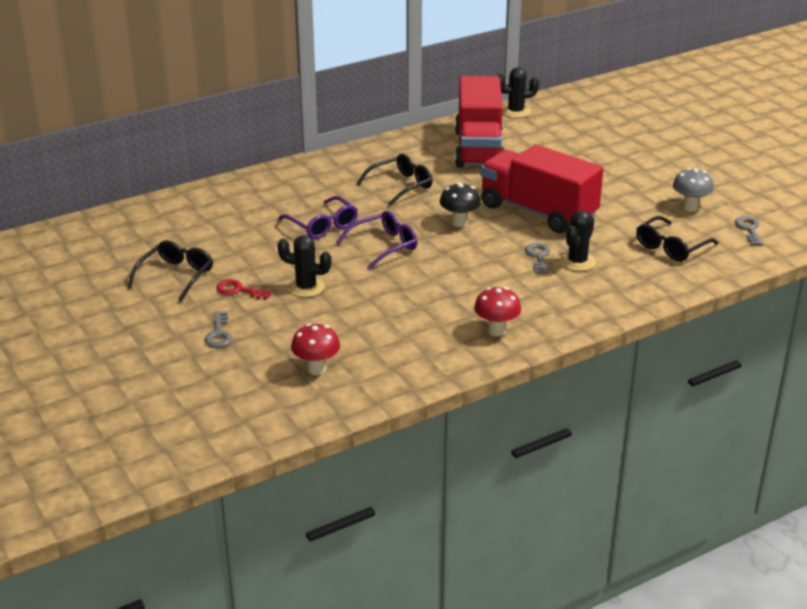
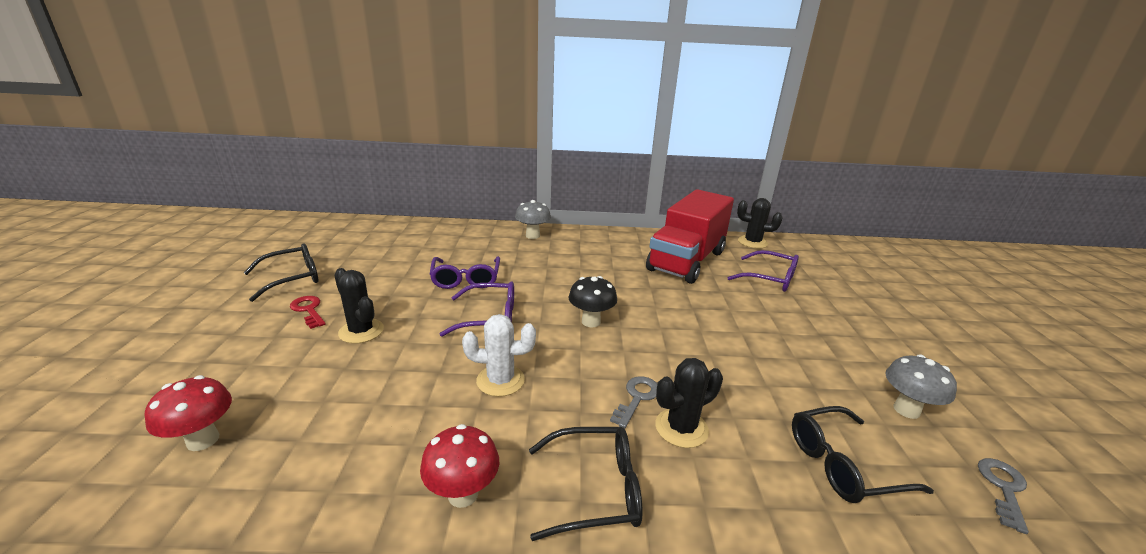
camera: 30 degrees right, 5 degrees down
(219, 334) = (215, 346): grey key -> none
(321, 168) = (532, 236): none -> grey mushroom
(400, 186) = (578, 269): black glasses -> black glasses (595, 489)
(446, 278) = (500, 380): none -> white cactus
(538, 212) = (689, 341): red truck -> none
(555, 143) = (769, 278): none -> purple glasses

